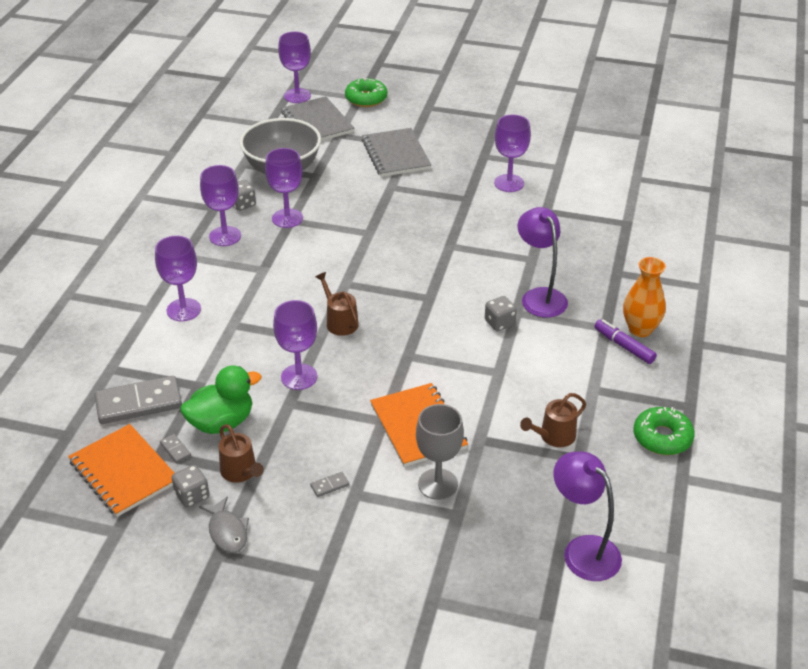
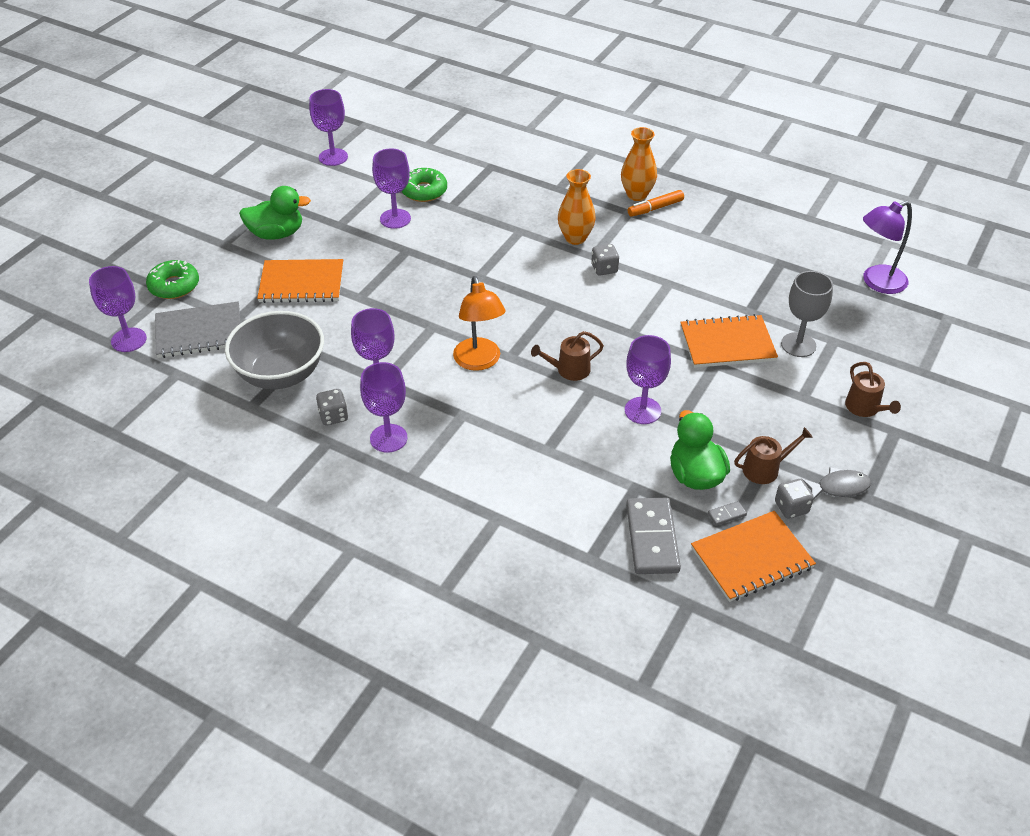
camera: 75 degrees left, 5 degrees up
(183, 310) = (509, 487): purple goblet -> purple goblet (333, 157)
(329, 485) = (791, 411): grey domino -> none
(332, 267) = (479, 362): none -> orange lamp
(396, 154) = (301, 283): grey notebook -> orange notebook
(454, 128) = (276, 234): none -> green duck
(539, 296) = (575, 238): purple lamp -> orange vase
(554, 436) = (754, 269): brown watering can -> brown watering can (864, 408)
(624, 346) = (655, 208): purple marker -> orange marker
(662, 437) = (765, 216): green donut -> green donut (424, 191)

